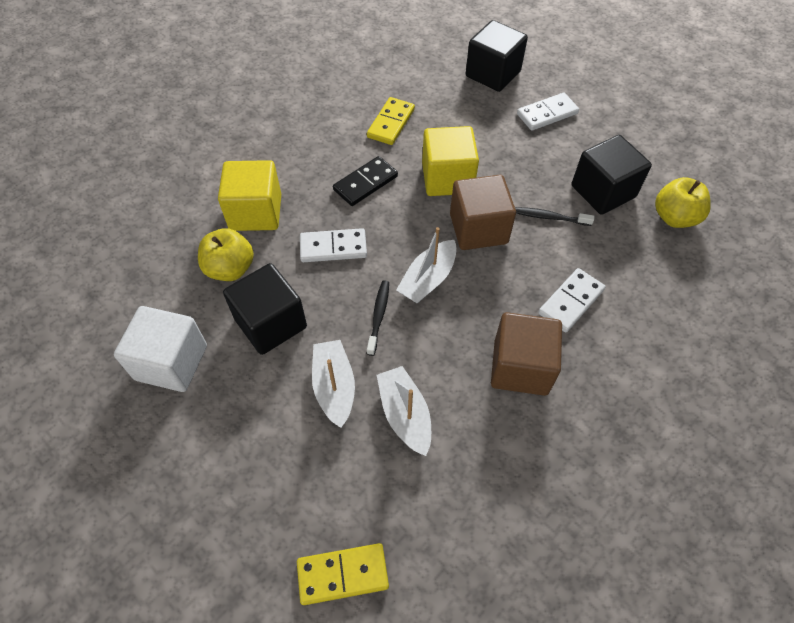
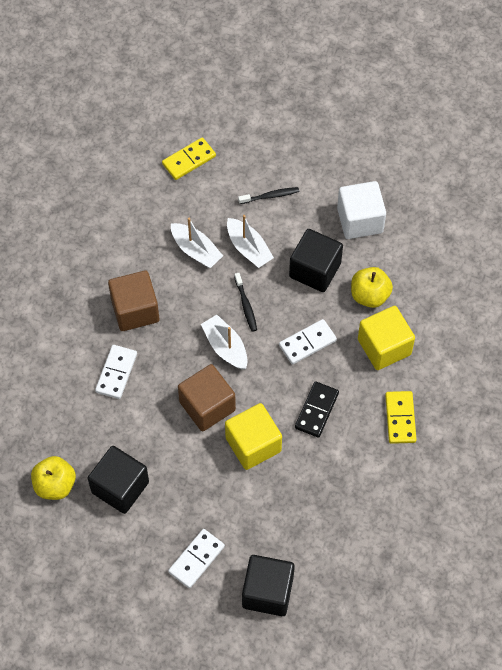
camera: 155 degrees right, 5 degrees up
(391, 123) = (330, 484): yellow domino -> yellow domino (400, 418)
(428, 279) = (225, 347): white boat -> white boat turned 45 degrees counterclockwise
(550, 217) = (155, 441): black toothbrush -> black toothbrush (270, 196)

